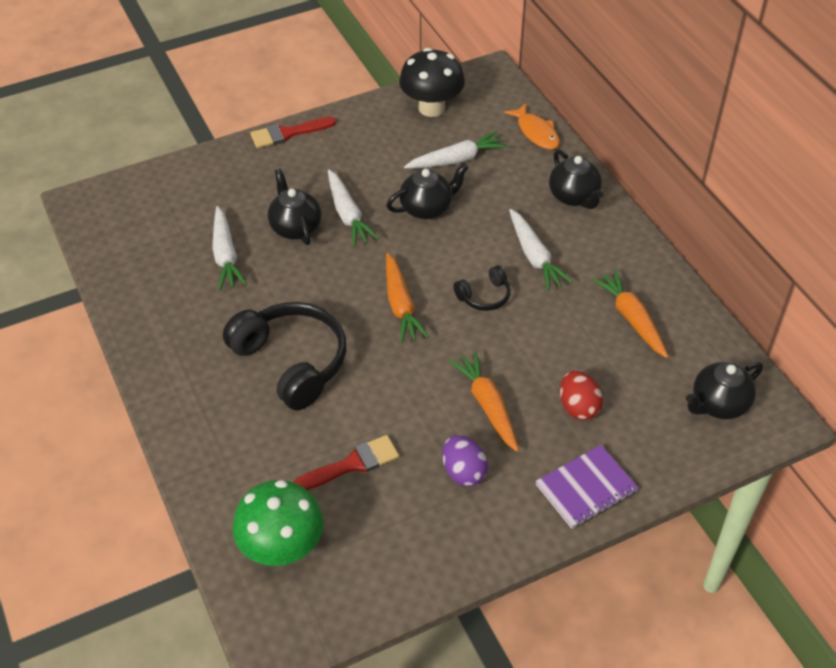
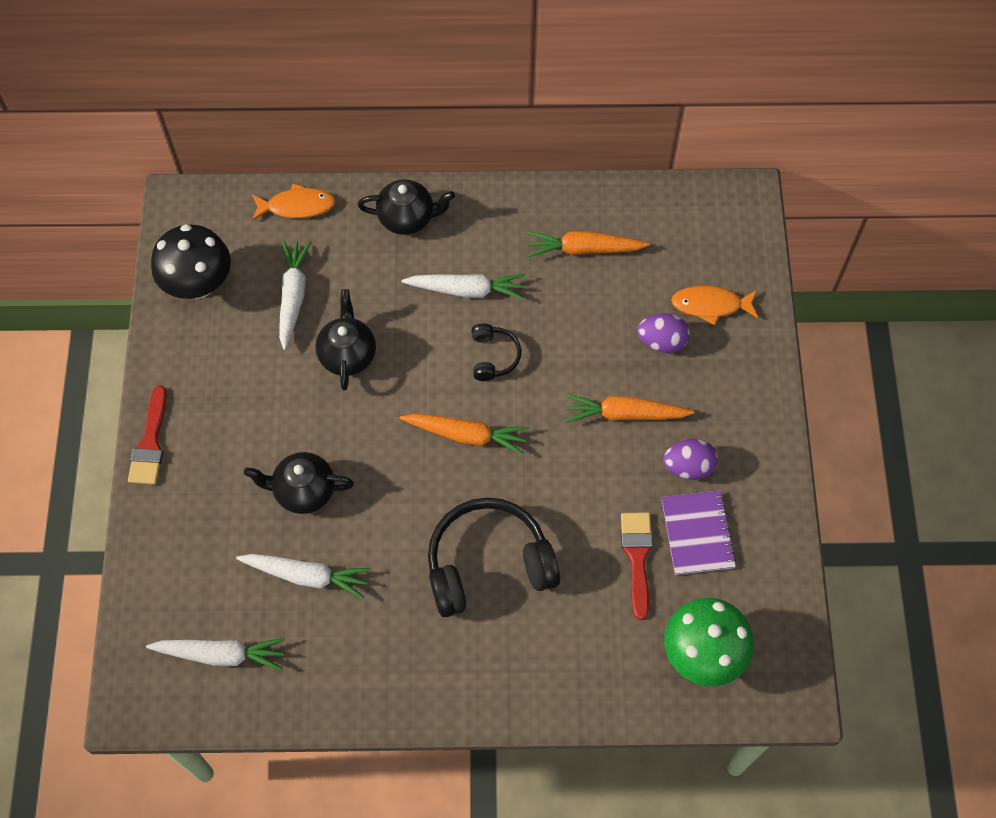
camera: 65 degrees left, 15 degrees up
(348, 215) = (314, 433): white carrot -> white carrot (221, 654)
(578, 407) = (662, 341): red egg -> purple egg
(586, 488) = (748, 378): purple notebook -> purple notebook (697, 533)
(642, 431) = (710, 305): none -> orange fish
(718, 404) = (710, 234): black teapot -> none

